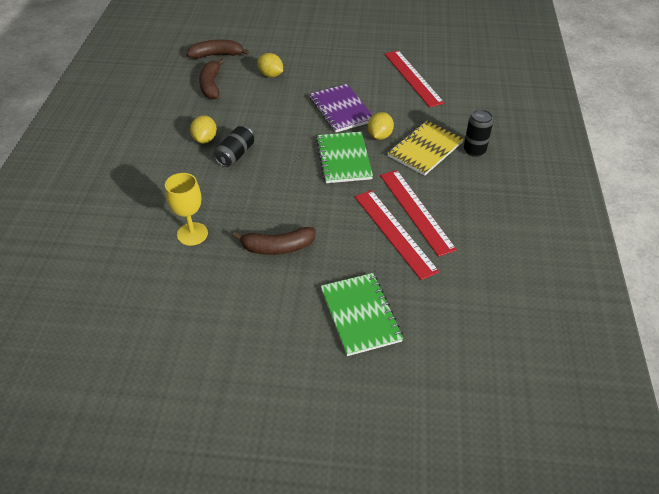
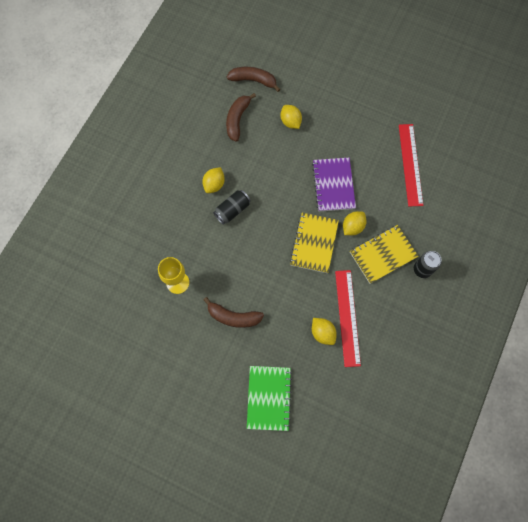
camera: 20 degrees right, 25 degrees up
(343, 159) = (314, 243): green notebook -> yellow notebook
(394, 232) = (322, 333): red ruler -> yellow lemon

